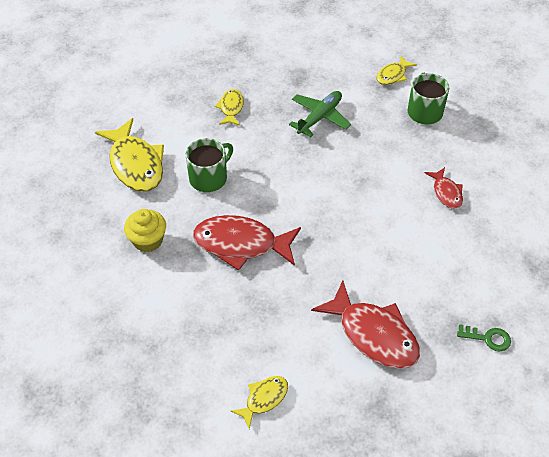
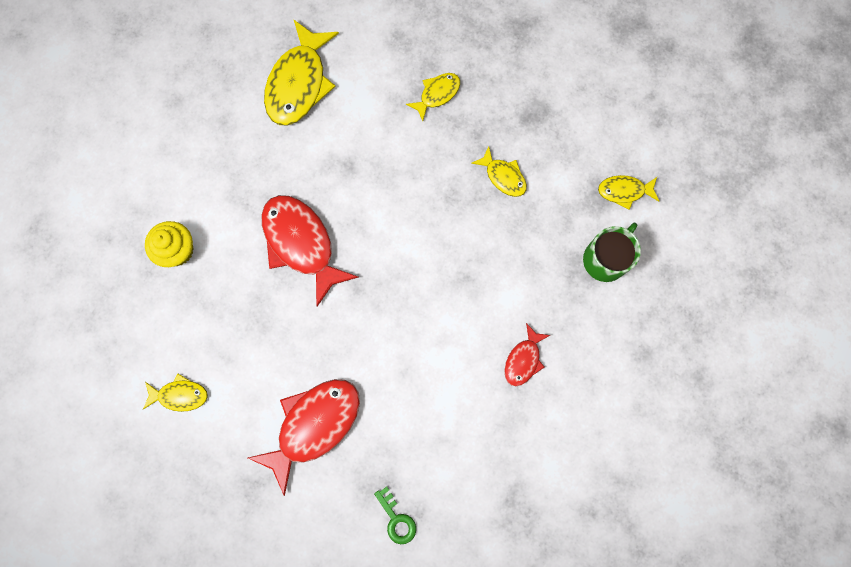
camera: 45 degrees right, 25 degrees up
(148, 240) = (235, 171): yellow cupcake -> yellow cupcake (177, 250)
(209, 178) = (343, 153): green mug -> none
(320, 117) = (503, 176): green plane -> yellow fish
(373, 334) = (314, 425): red fish -> red fish turned 135 degrees counterclockwise

